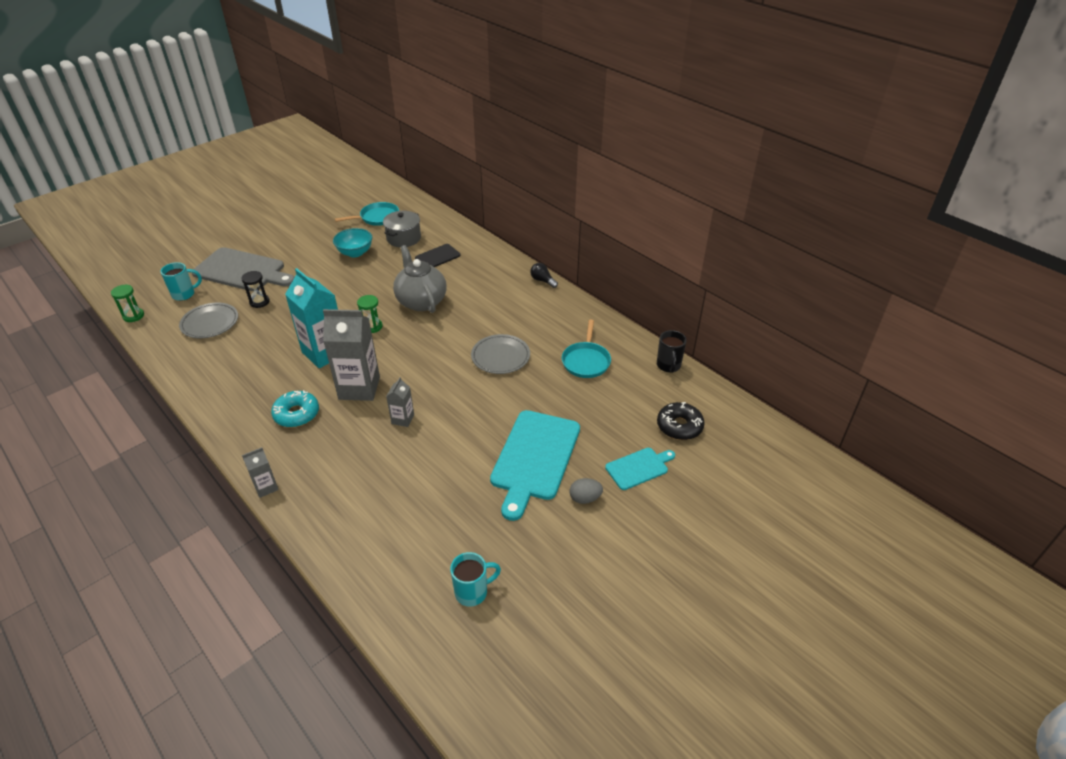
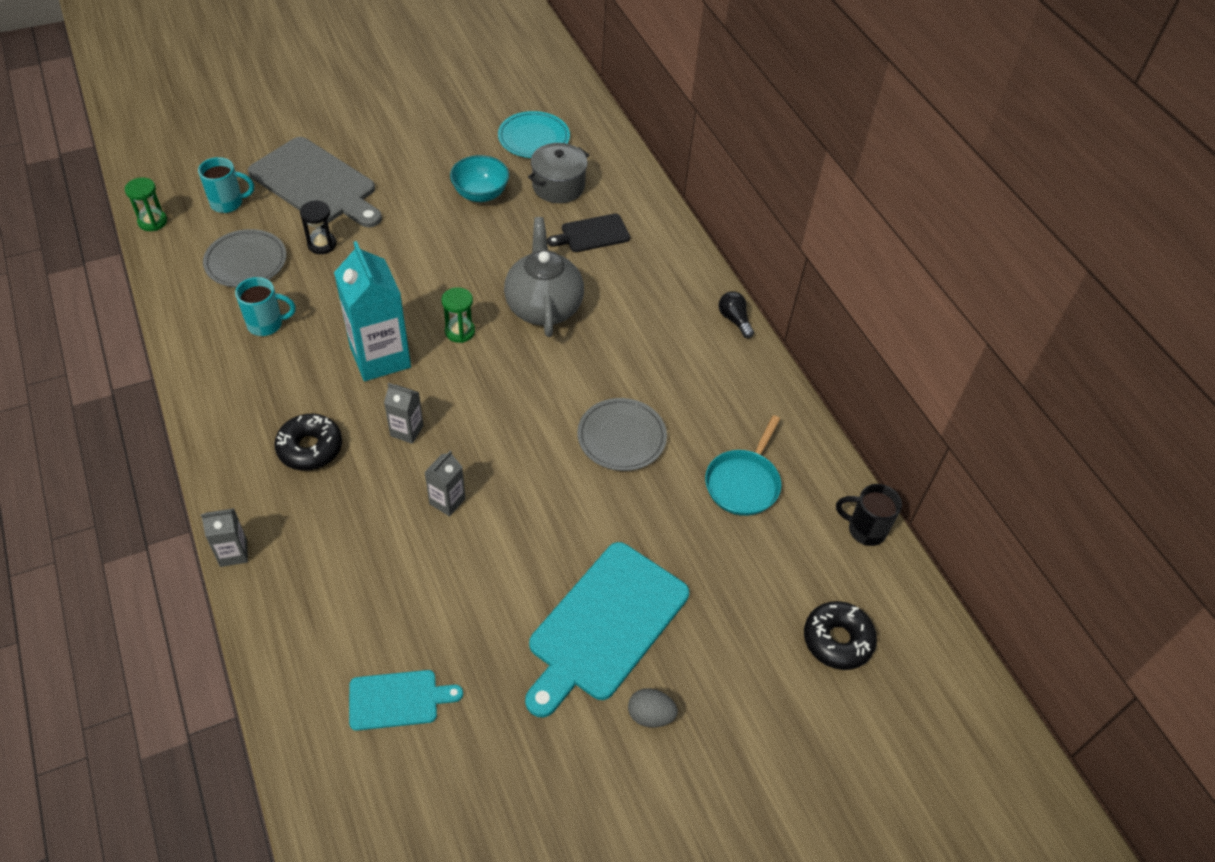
camera: 15 degrees right, 10 degrees up
(296, 414) = (310, 448): turquoise donut -> black donut
(359, 388) = (407, 431): grey carton -> grey carton, size x0.49
(377, 217) = (534, 138): turquoise pan -> turquoise plate
(473, 592) = (441, 809): turquoise mug -> turquoise mug (267, 324)
(639, 468) = (748, 691): turquoise cutting board -> turquoise cutting board (398, 700)
(668, 366) = (865, 530): black mug -> black mug turned 90 degrees clockwise

